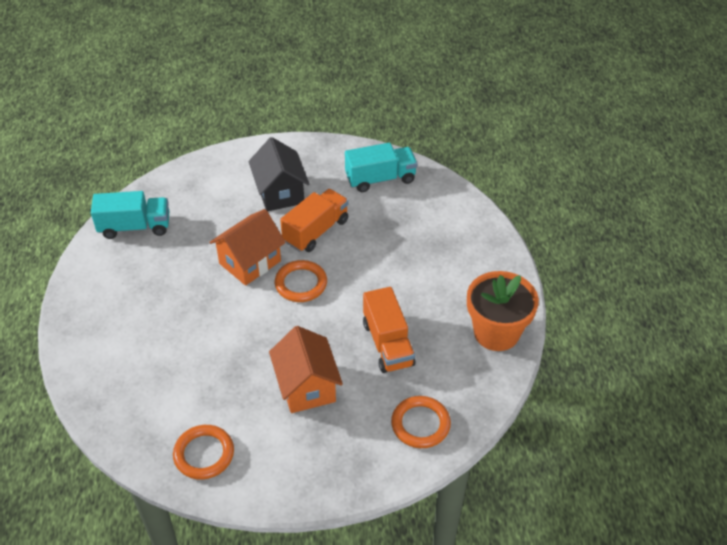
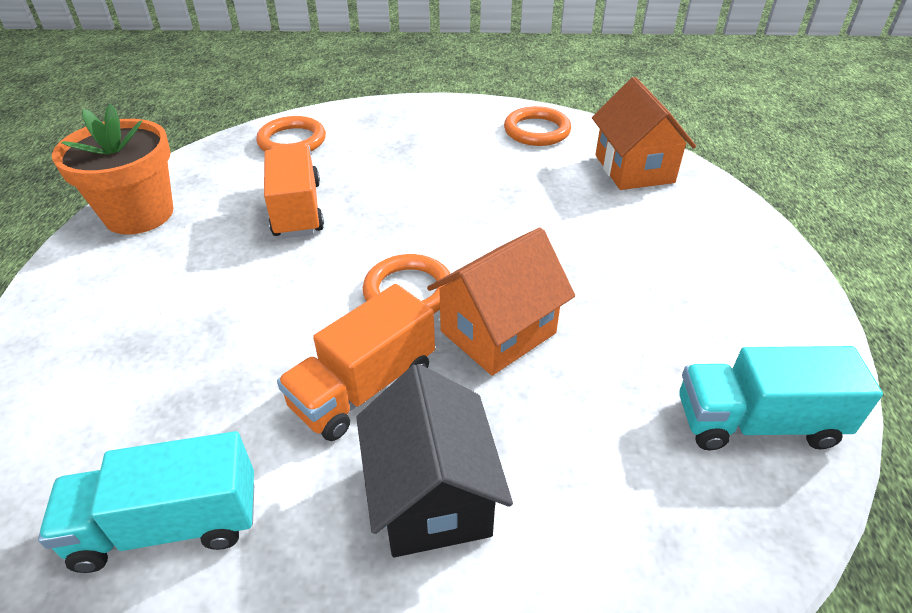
camera: 175 degrees left, 5 degrees down
(306, 387) = (417, 175): orange house -> orange house (634, 169)

